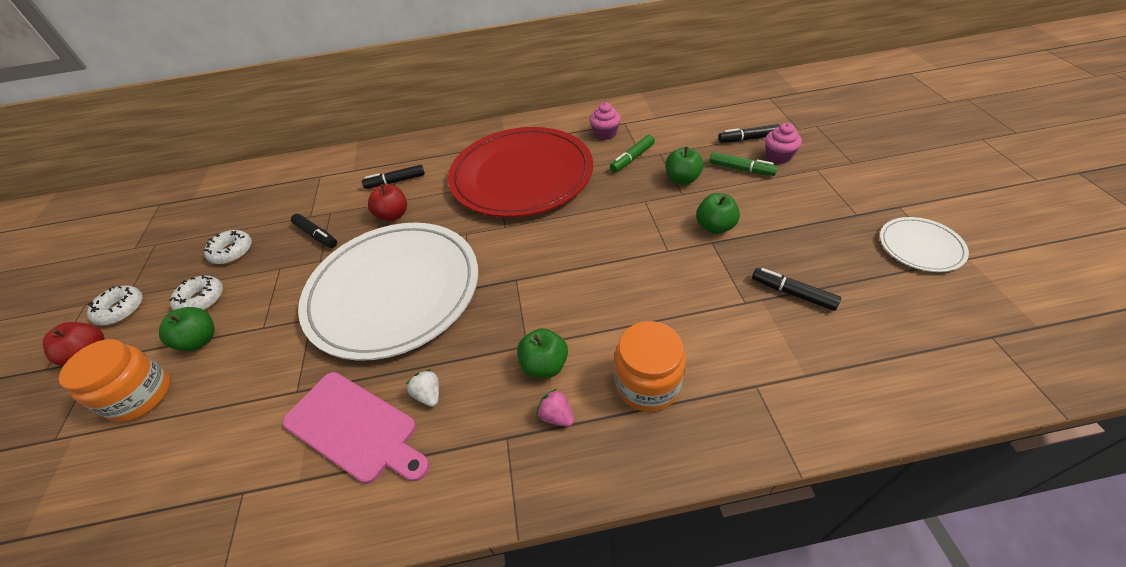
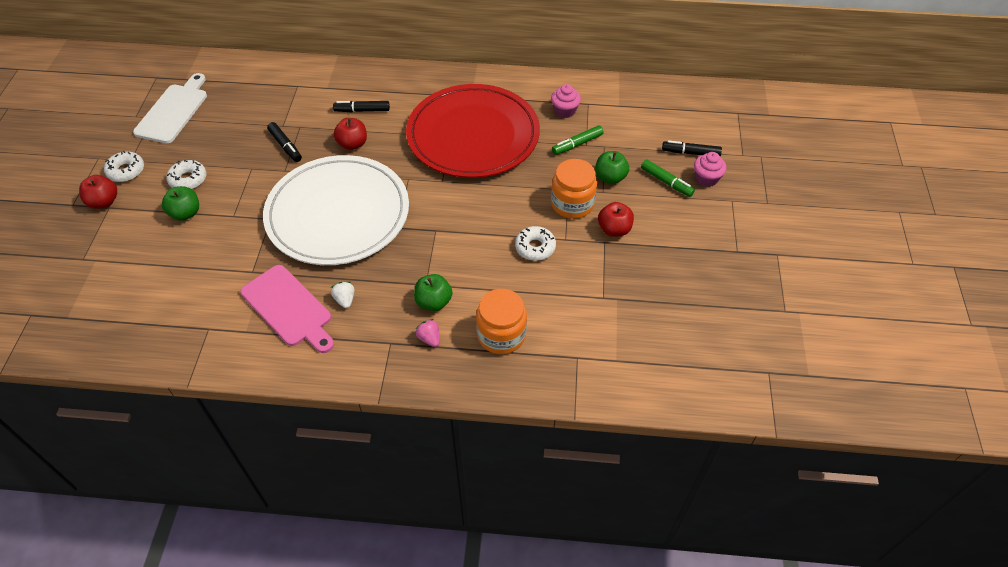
camera: 10 degrees right, 5 degrees up
(141, 396) = (142, 244): orange jar -> orange jar (572, 204)
(180, 232) = (173, 111): none -> white cutting board
(232, 252) = (215, 142): white donut -> white donut (535, 247)
(715, 227) = (614, 229): green apple -> red apple
(792, 293) = (643, 300): black marker -> none
(920, 247) = (768, 292): white plate -> none

